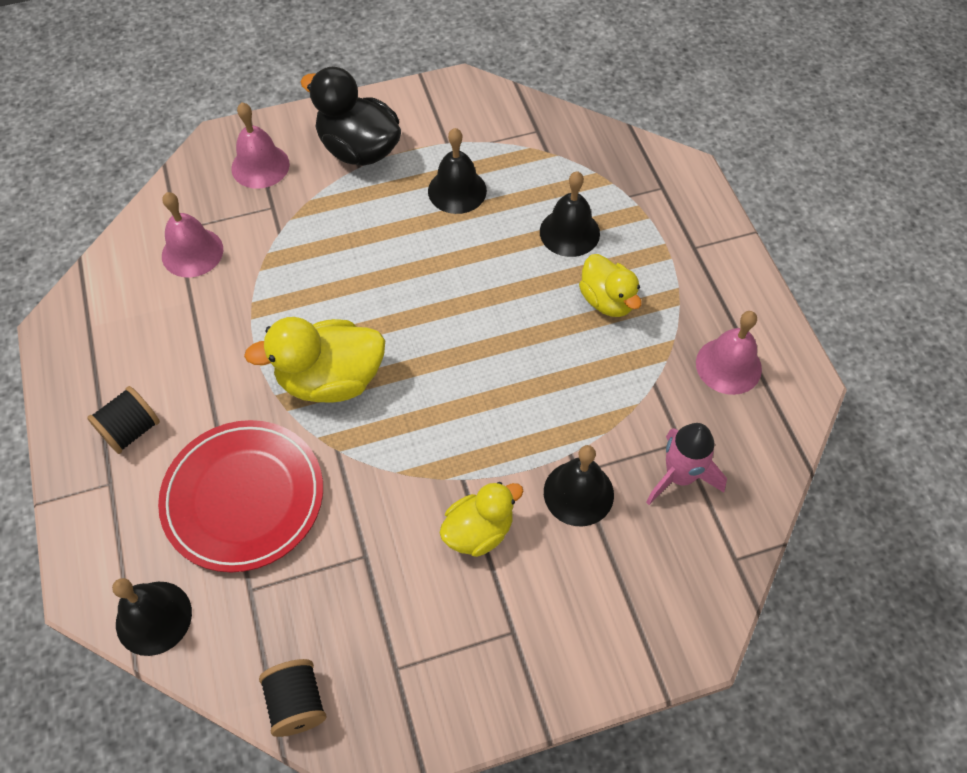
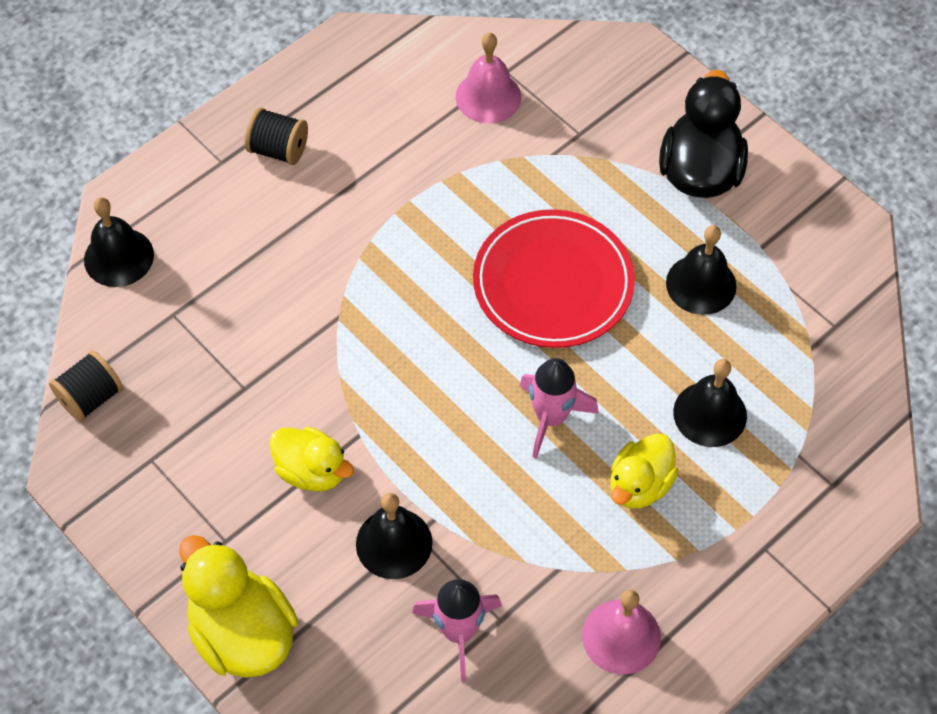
camera: 65 degrees right, 0 degrees up
(243, 498) = (255, 267): red plate -> red plate (553, 283)
(260, 166) = (624, 98): pink bell -> none
(330, 379) = (409, 277): yellow duck -> yellow duck (242, 633)
(519, 333) = (551, 417): none -> pink rocket

